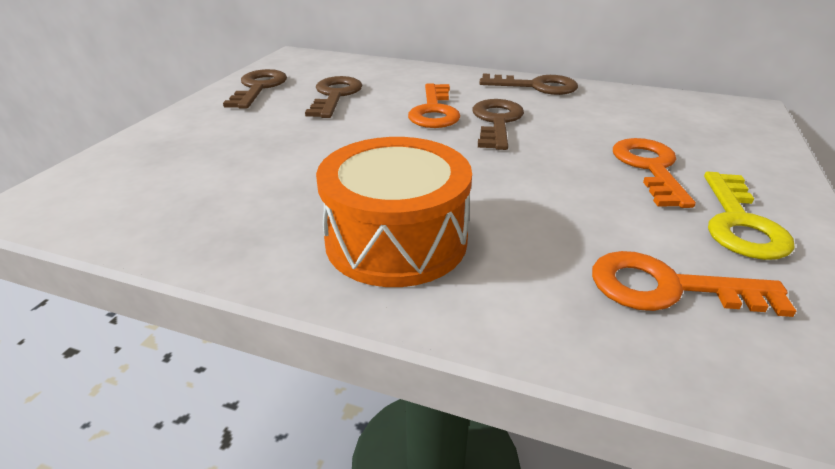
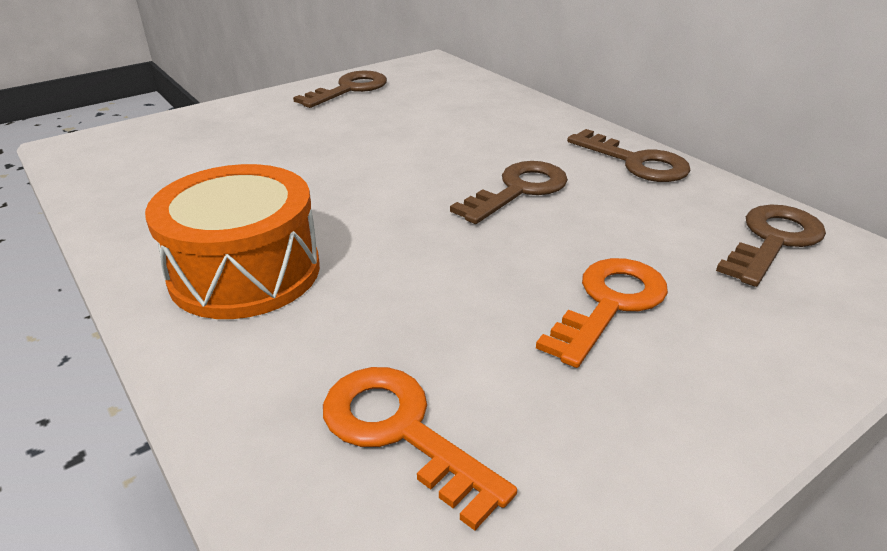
camera: 35 degrees right, 0 degrees up
(335, 95) = (402, 115): brown key -> brown key (773, 241)
(434, 111) = (471, 158): orange key -> none
(739, 223) = (608, 411): yellow key -> none

